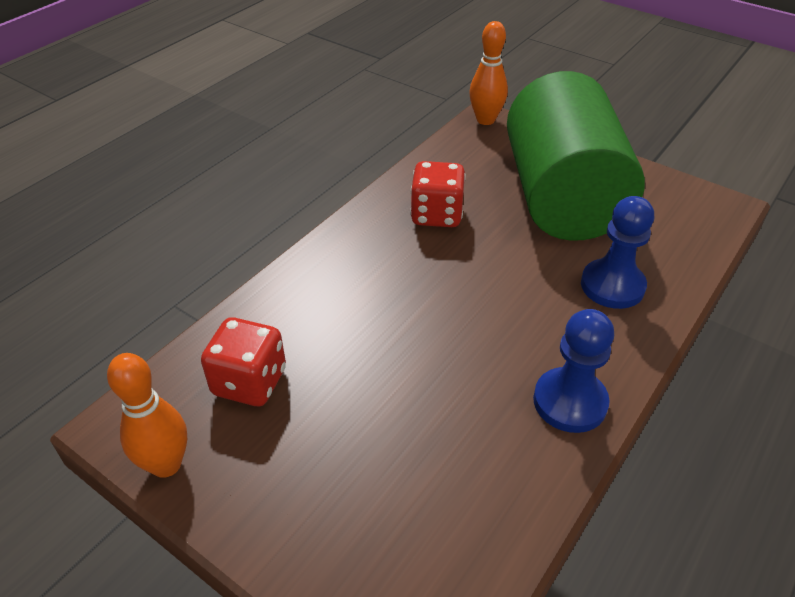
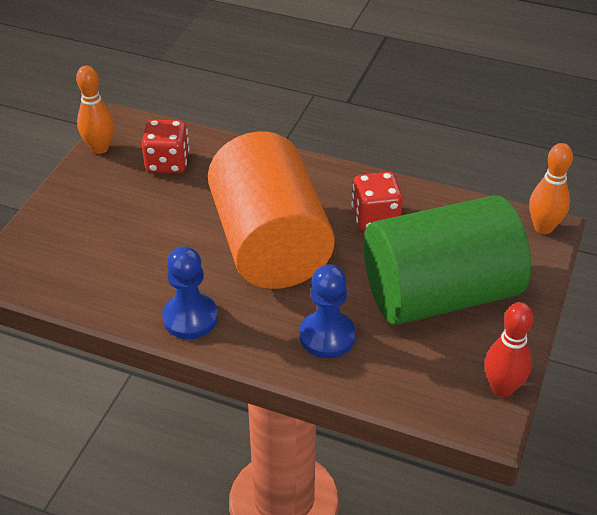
camera: 75 degrees right, 0 degrees up
(454, 305) = (270, 244): none -> orange cylinder
(685, 189) = (502, 388): none -> red bowling pin

